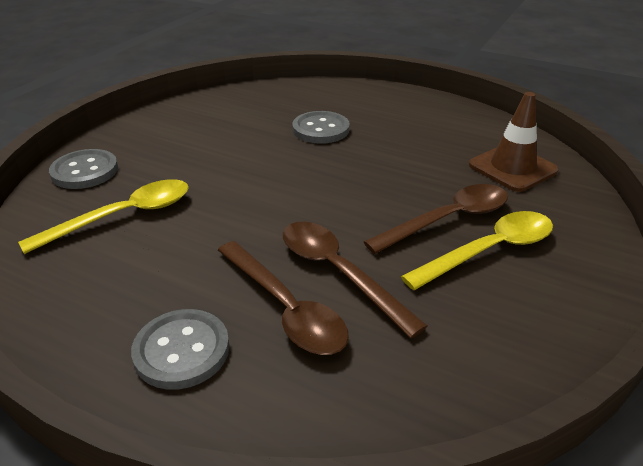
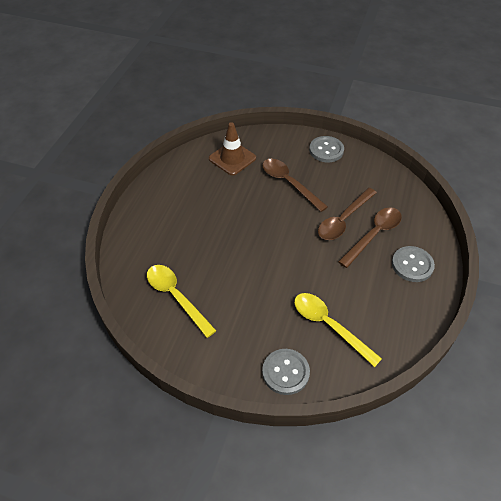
camera: 100 degrees left, 15 degrees up
(320, 129) = (199, 246): grey button -> grey button (326, 150)
(489, 251) = (309, 170): yellow spoon -> yellow spoon (176, 297)

